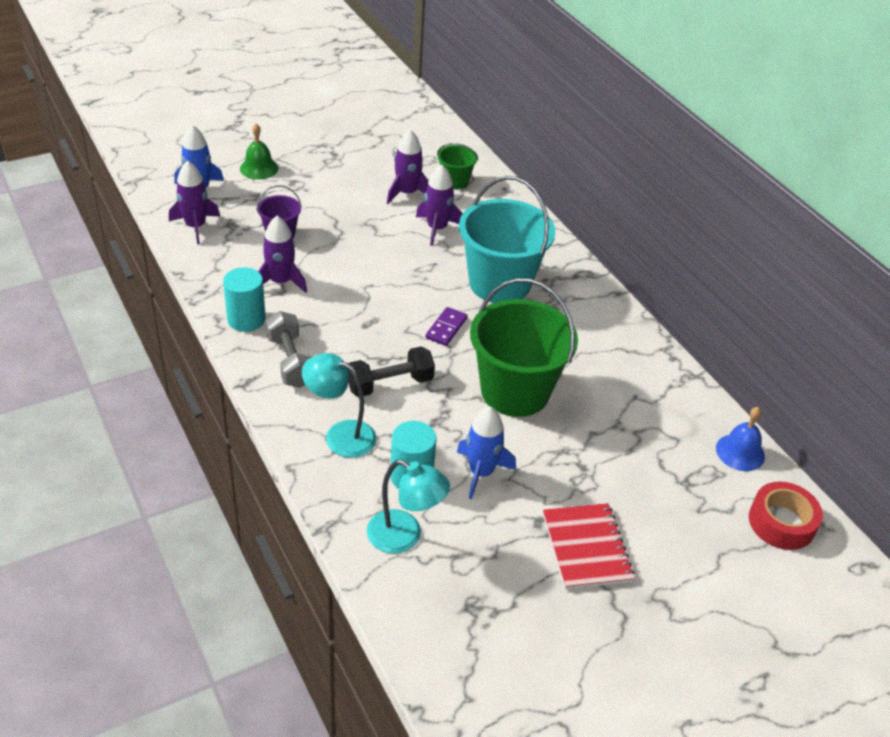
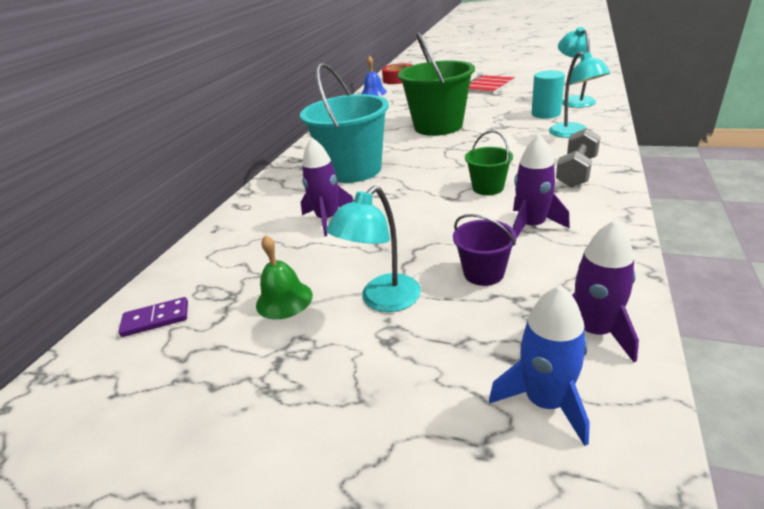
camera: 125 degrees left, 10 degrees down
(246, 319) = (595, 208): turquoise cylinder -> none
(259, 168) = (409, 395): green bell -> green bell (284, 300)
(320, 196) = (383, 300): none -> turquoise lamp
(390, 384) = (511, 145): black dumbbell -> none
(407, 193) = (293, 262): purple rocket -> none
(446, 328) = (432, 159): purple domino -> purple domino (156, 319)
(455, 181) = (233, 254): green bucket -> green bucket (488, 188)
(481, 472) = (504, 108): blue rocket -> none

